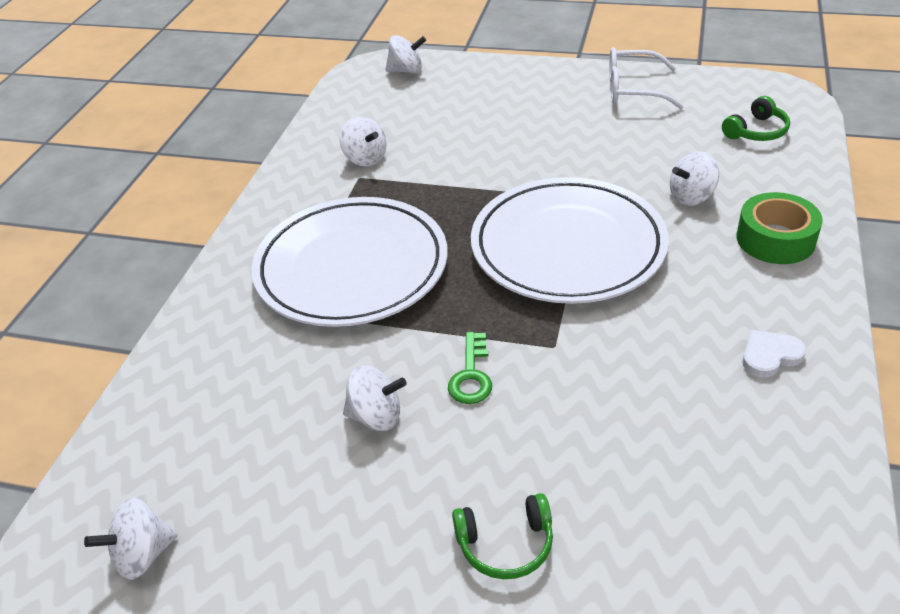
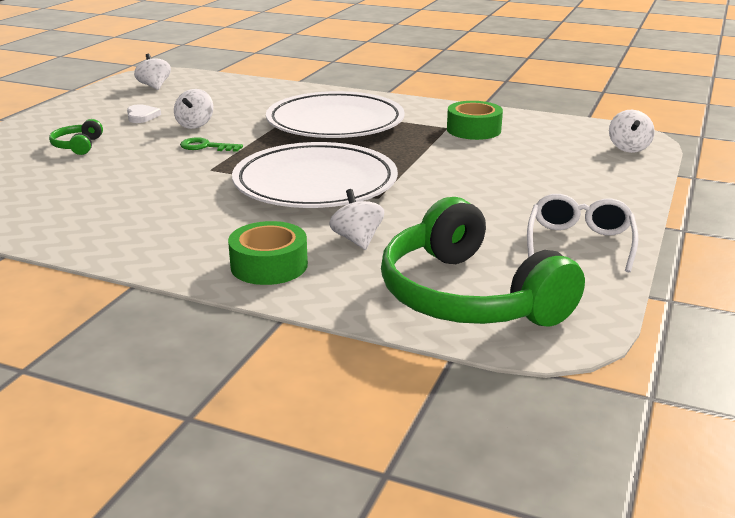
camera: 95 degrees right, 15 degrees down
(365, 158) = (473, 130): white spinning top -> green tape
(756, 131) = (468, 296): green headphones -> green headphones, size x2.37
(770, 355) = (135, 234): white heart -> white heart (142, 116)

